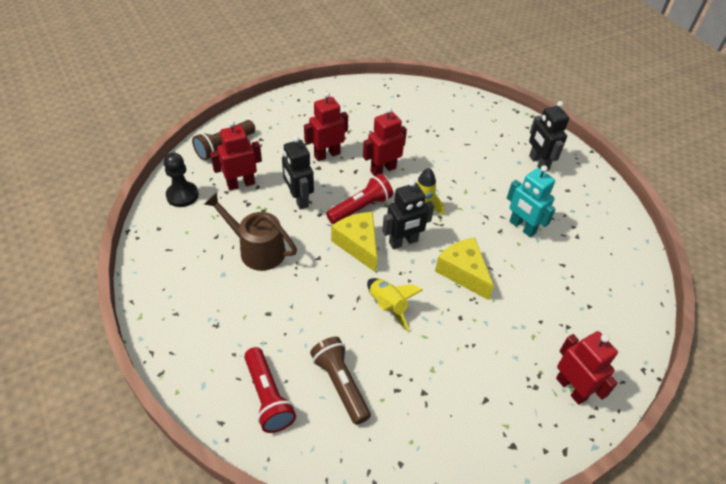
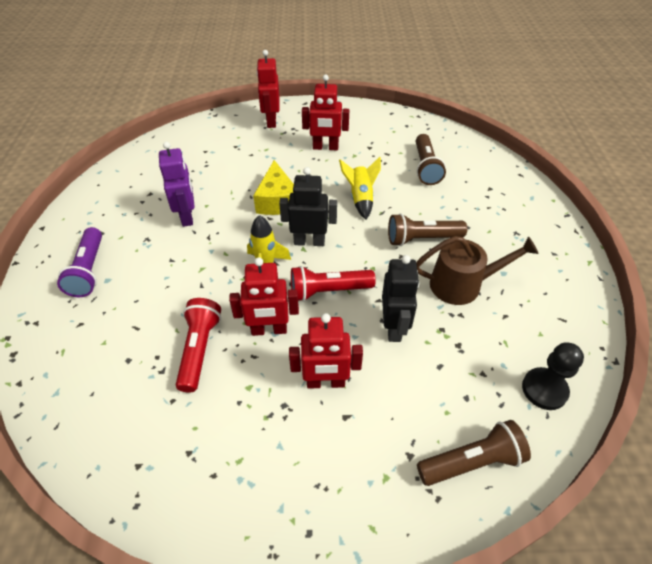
camera: 150 degrees left, 0 degrees up
(241, 184) = (461, 378): red robot -> red robot (325, 147)
(257, 250) = (462, 284): brown watering can -> brown watering can turned 60 degrees counterclockwise
(268, 397) = (482, 177): red flashlight -> red flashlight (199, 349)
(307, 282) = (422, 239): none -> brown flashlight
(358, 245) = (355, 254): yellow cheese -> none
(522, 227) = (187, 216): turquoise robot -> purple robot
(538, 163) = (89, 270): black robot -> purple flashlight

